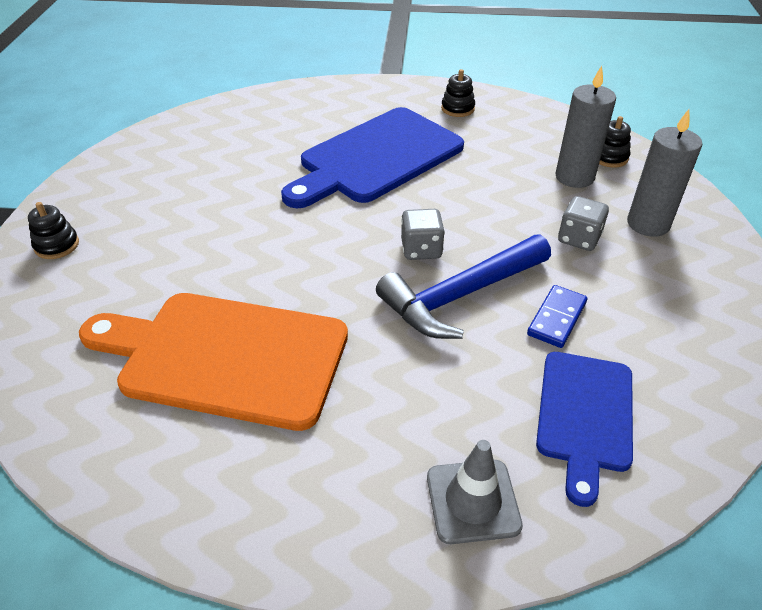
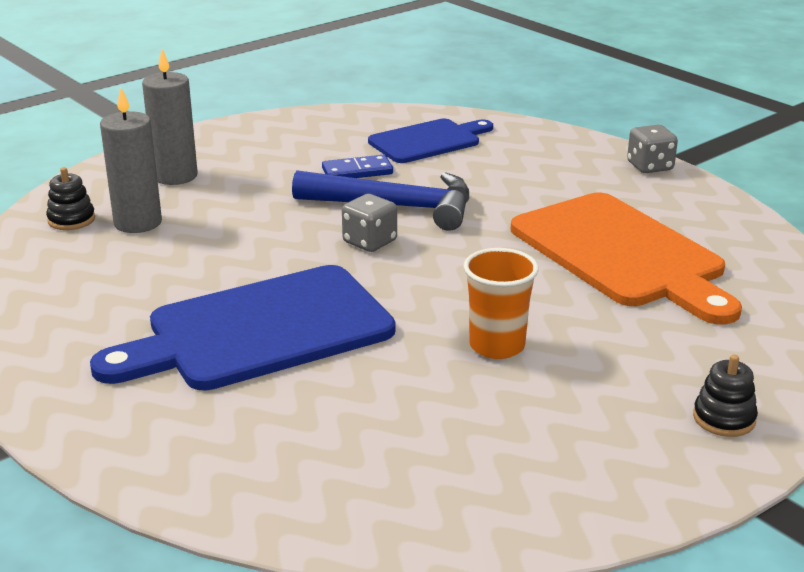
camera: 135 degrees left, 15 degrees down
(236, 219) = (497, 346): none -> orange cup
(376, 158) = (259, 331): blue cutting board -> blue cutting board turned 150 degrees clockwise
(457, 108) = (60, 335): black stacking toy -> none
(473, 501) = (543, 147): grey traffic cone -> none
(579, 238) = (242, 192): grey dice -> grey dice (650, 166)

